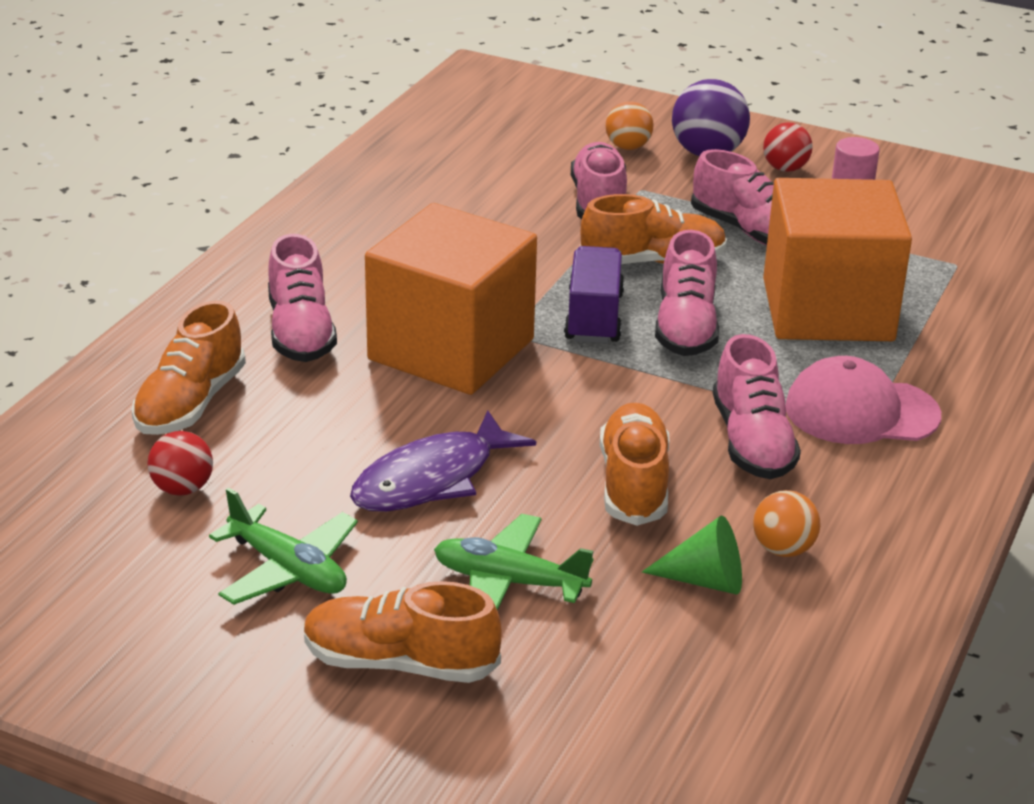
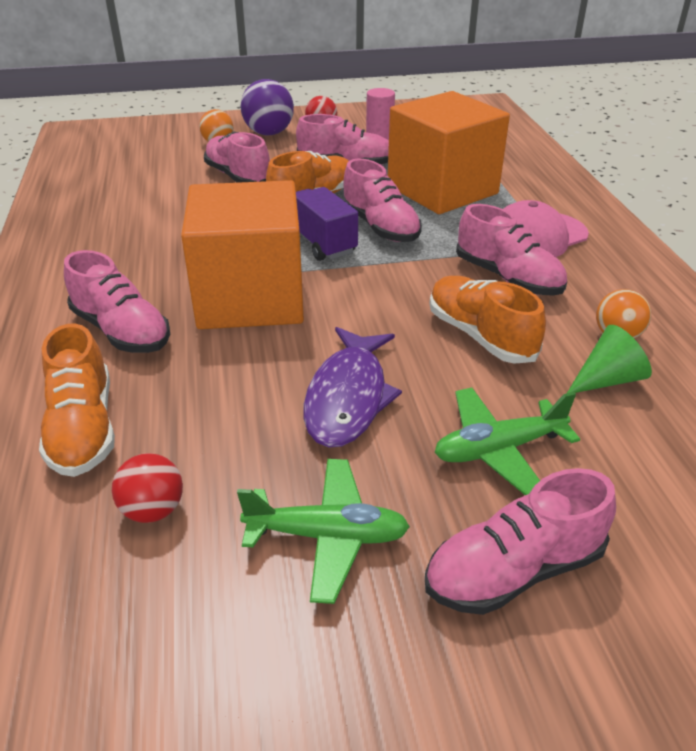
camera: 35 degrees left, 5 degrees up
(400, 663) = (513, 570): orange shoe -> pink shoe

